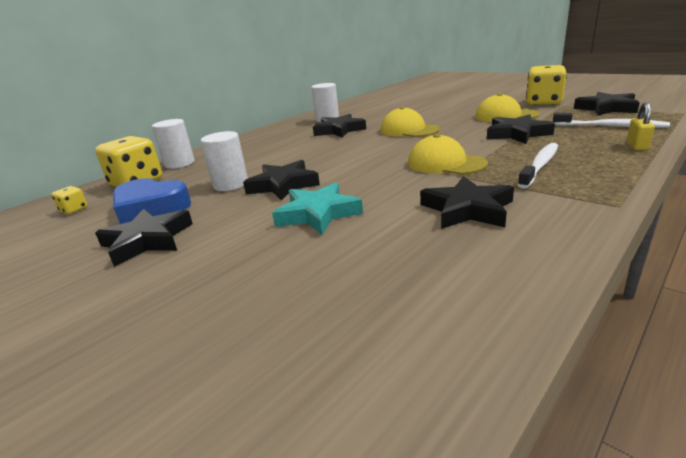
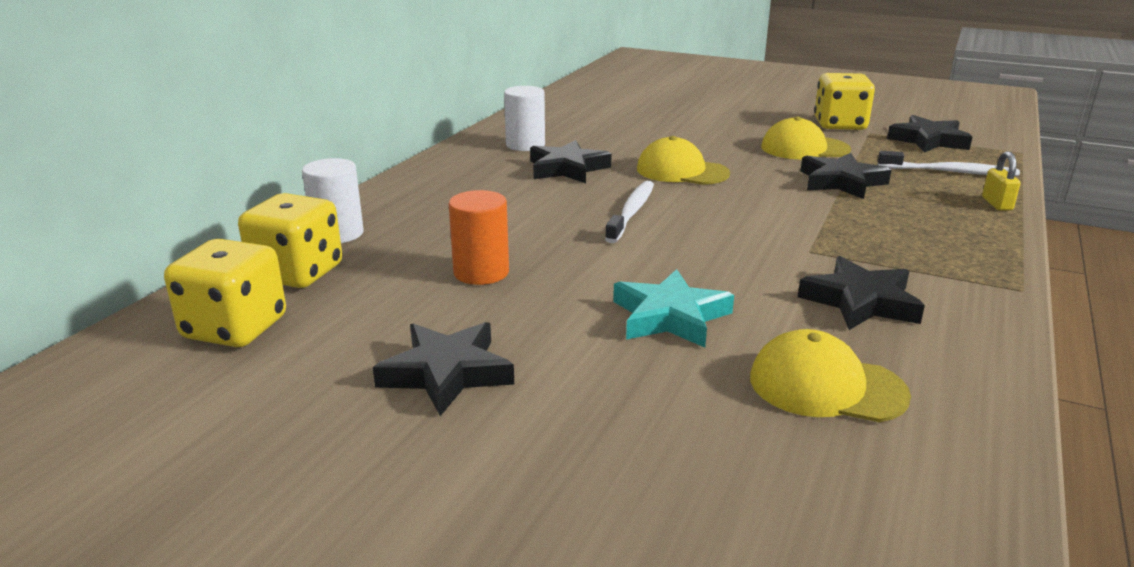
camera: 20 degrees left, 0 degrees up
(74, 209) = (235, 328): yellow dice -> yellow dice, size x2.21
(151, 208) = (385, 319): blue heart -> none
(230, 184) = (481, 272): white cylinder -> orange cylinder
(283, 185) = (571, 271): black star -> none
(446, 163) = (781, 232): yellow cap -> yellow cap (826, 386)
(540, 165) = (903, 234): white toothbrush -> white toothbrush (632, 212)

